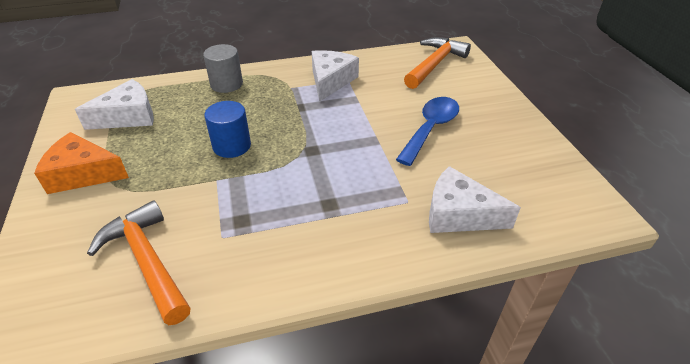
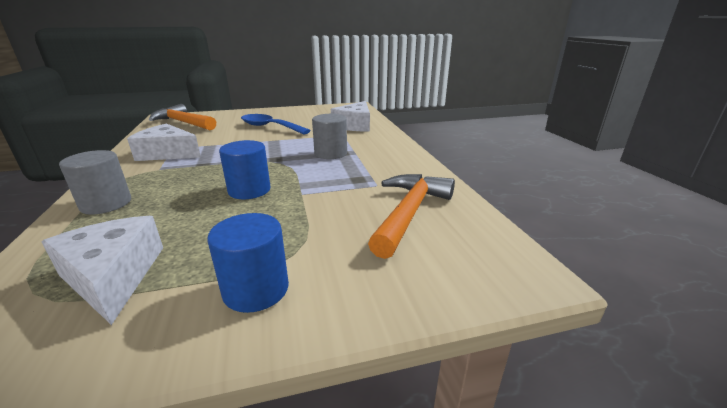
camera: 90 degrees left, 15 degrees down
(83, 174) = (256, 289): orange cheese -> blue cylinder
(147, 261) = (409, 213): orange hammer -> orange hammer turned 150 degrees clockwise
(326, 193) = (330, 153): none -> grey cylinder

